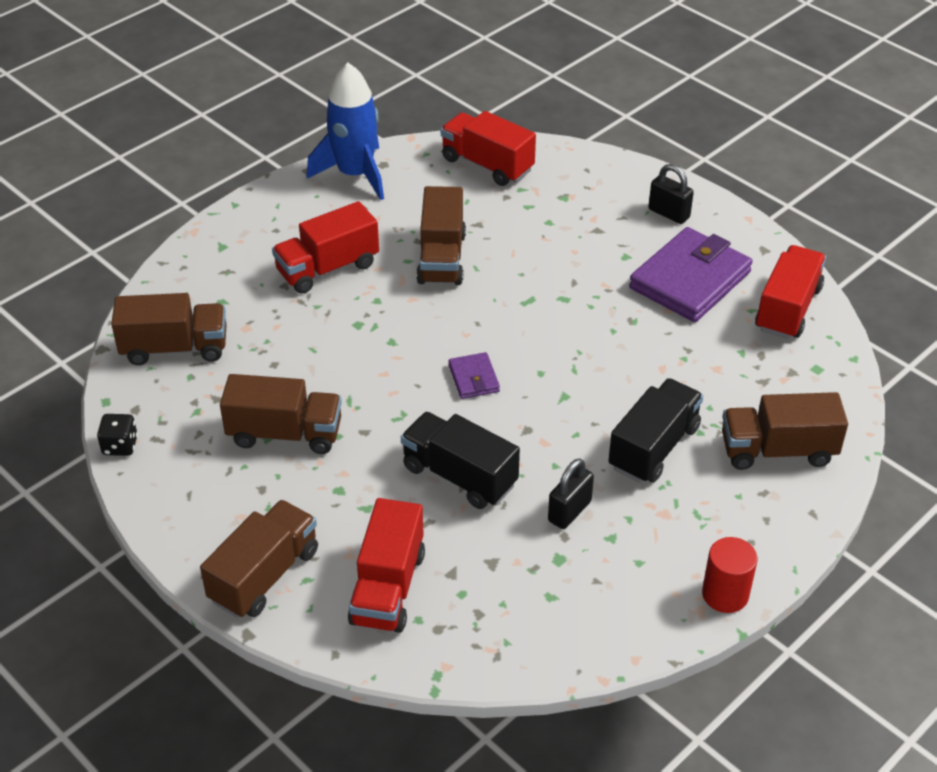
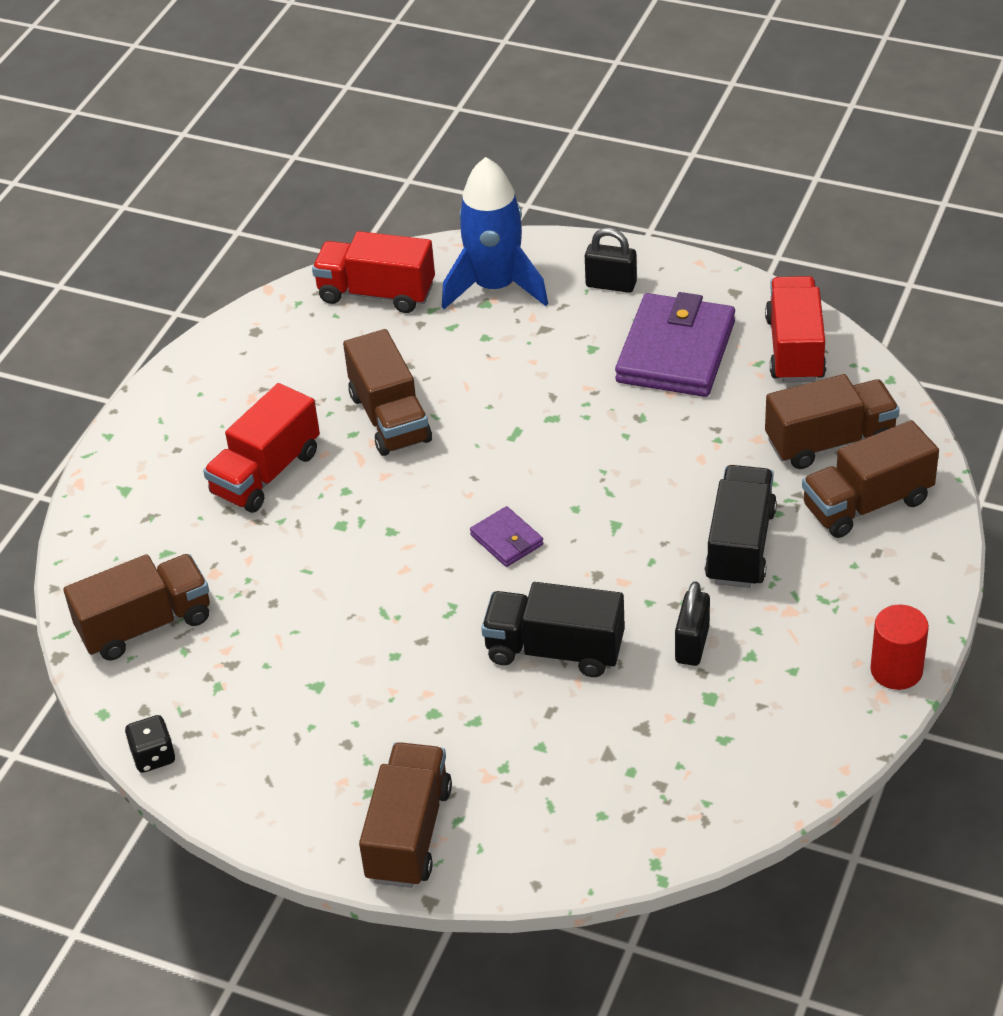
camera: 20 degrees left, 0 degrees up
(285, 434) = (334, 674): brown truck -> brown truck (830, 442)
(355, 174) = (230, 353): blue rocket -> blue rocket (495, 286)
(388, 587) = (550, 795): red truck -> none

